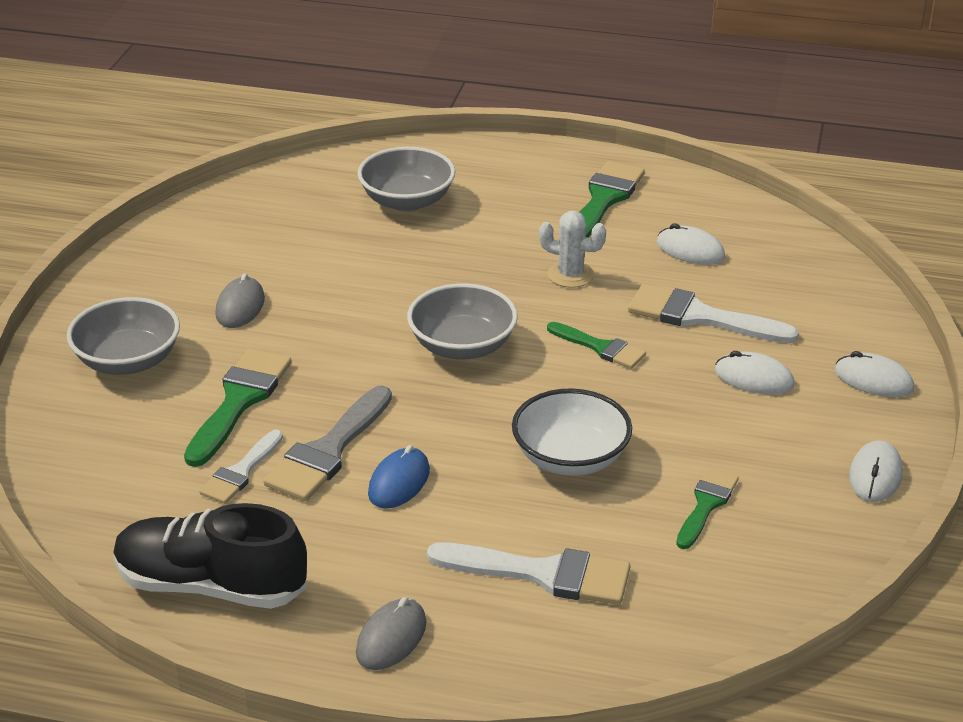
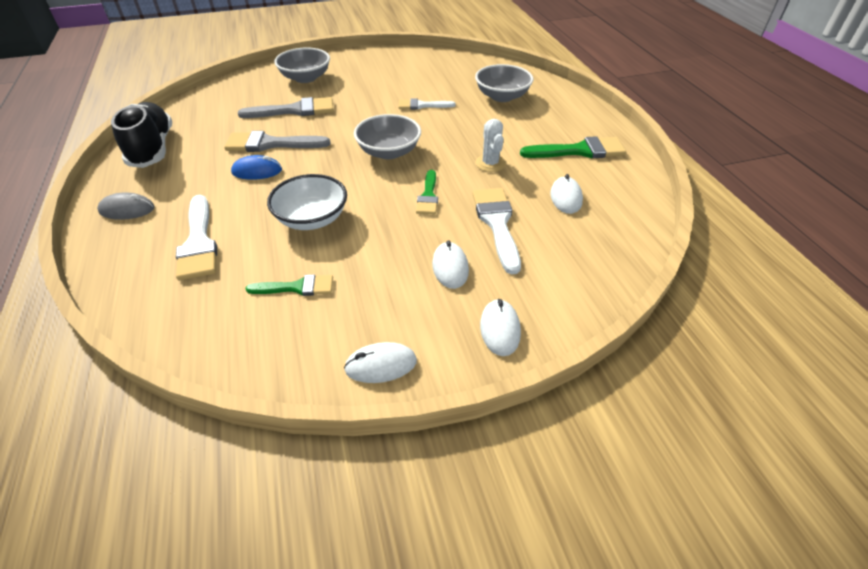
camera: 60 degrees right, 10 degrees up
(239, 401) = (294, 110): green brush -> grey brush
(240, 306) = (368, 87): grey mouse -> none
(241, 472) = (241, 128): white brush -> white brush (422, 105)

